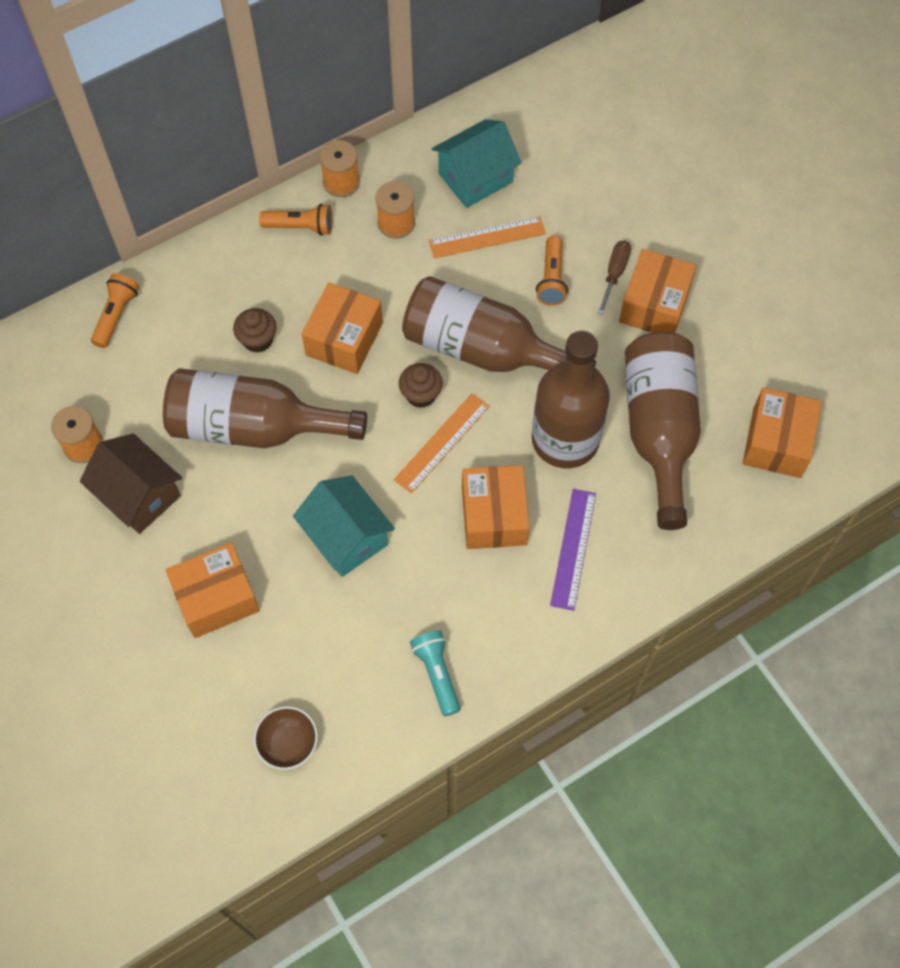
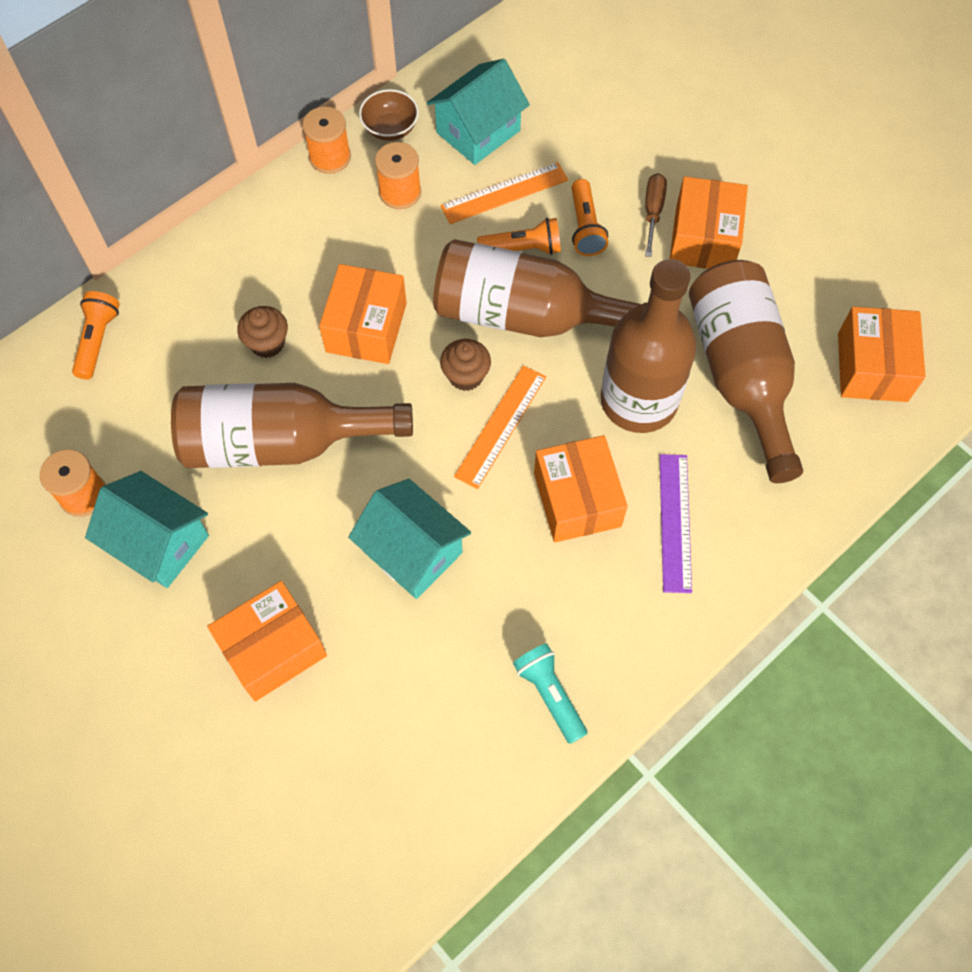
camera: 10 degrees left, 0 degrees up
(139, 495) = (159, 542): brown house -> turquoise house
(288, 743) = (390, 809): brown bowl -> brown bowl (390, 128)
(300, 227) = (293, 212): orange flashlight -> orange flashlight (522, 249)

